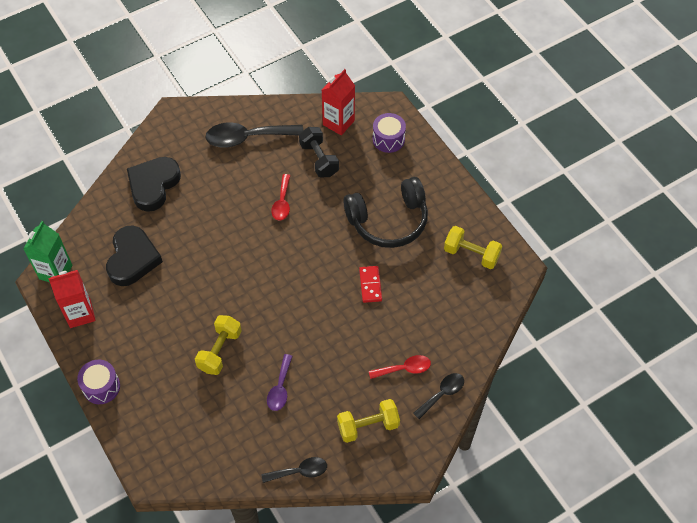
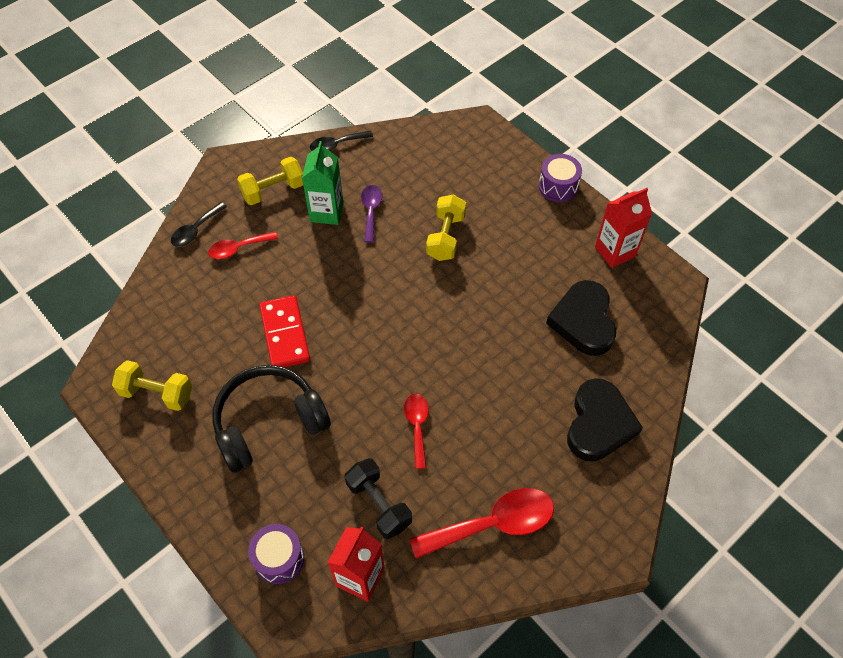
camera: 170 degrees right, 0 degrees up
(55, 272) = (667, 292): green carton -> green carton (326, 212)
(247, 138) = (493, 524): black spoon -> red spoon
(370, 285) = (285, 334): red domino -> red domino, size x1.57

